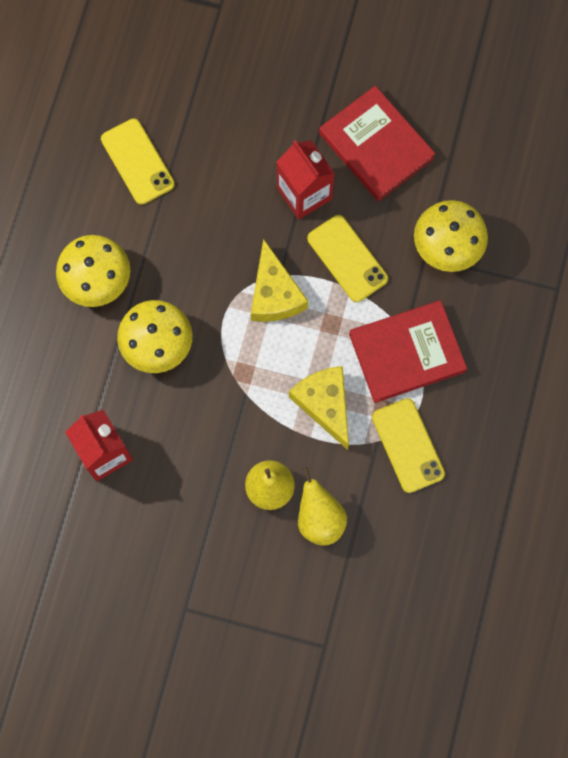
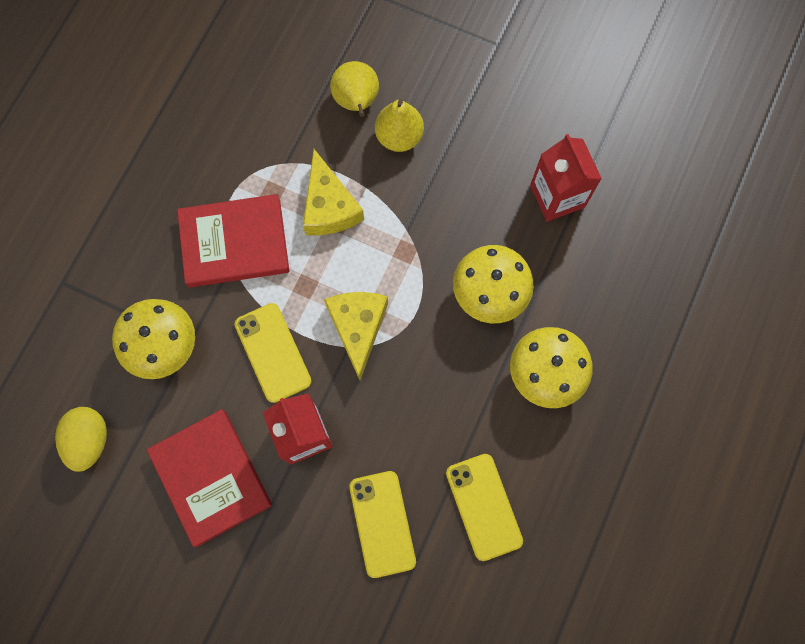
camera: 170 degrees left, 0 degrees up
(408, 445) = (256, 154): yellow phone -> yellow phone (382, 523)
(489, 158) = (89, 440): none -> yellow egg

